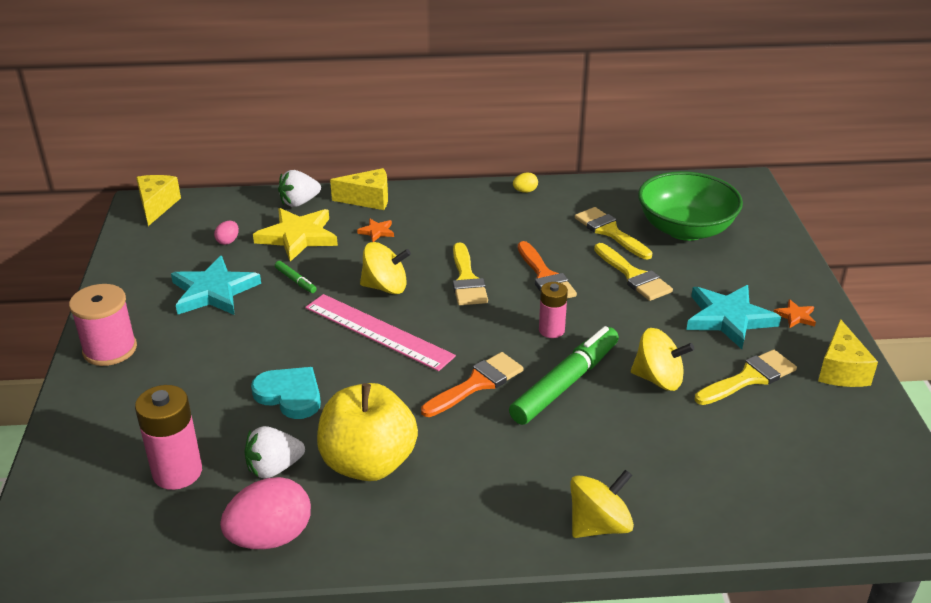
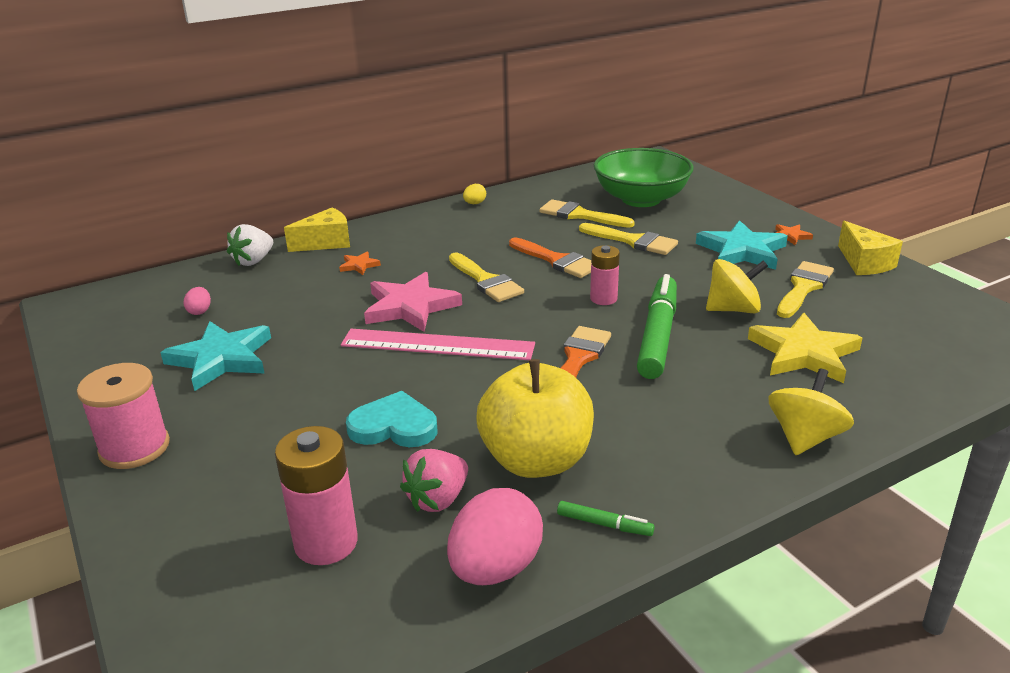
camera: 25 degrees left, 5 degrees down
(157, 206) = (85, 301): yellow cheese -> none
(274, 468) = (438, 499): white strawberry -> pink strawberry
(295, 281) = (308, 326): green marker -> green marker (604, 524)
(298, 237) = (277, 289): yellow star -> yellow star (804, 353)
(385, 287) = (410, 307): yellow spinning top -> pink star

